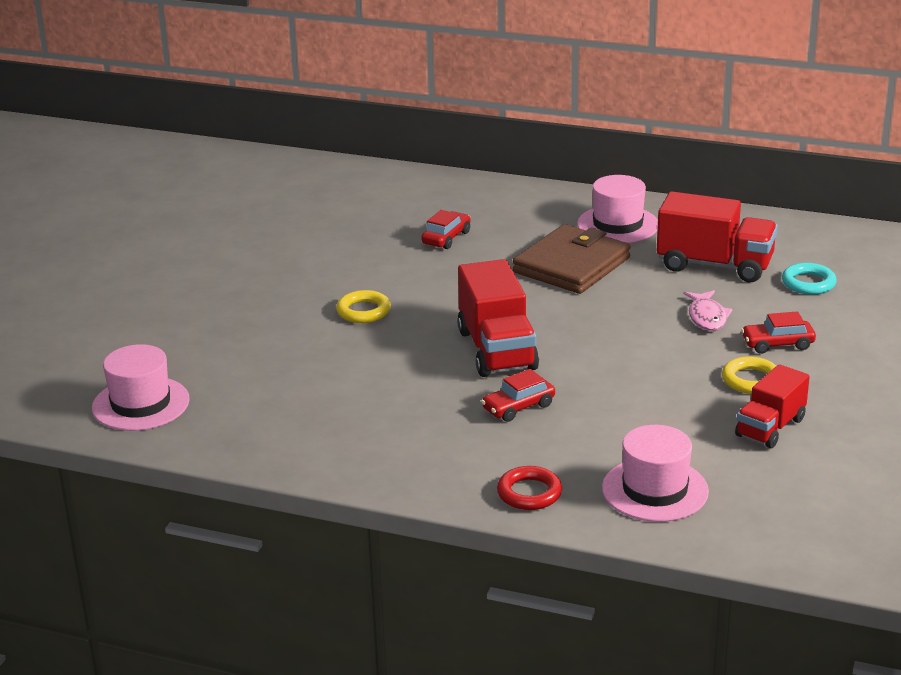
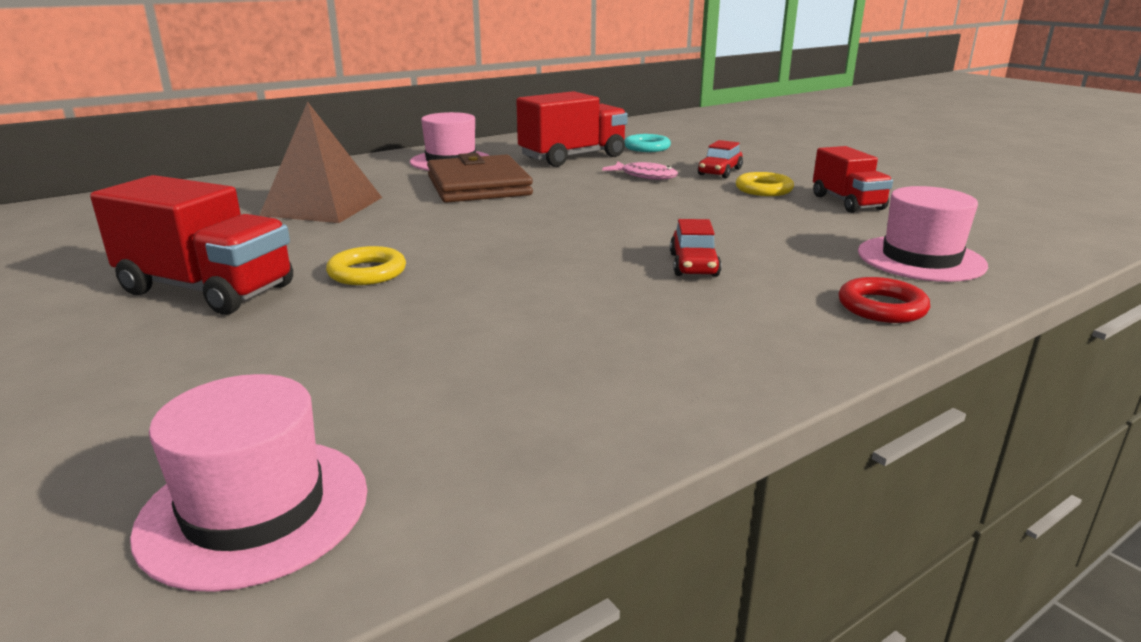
camera: 55 degrees left, 5 degrees down
(446, 238) = (323, 206): red car -> brown pyramid
(497, 350) = (568, 243): red truck -> red truck (207, 289)

